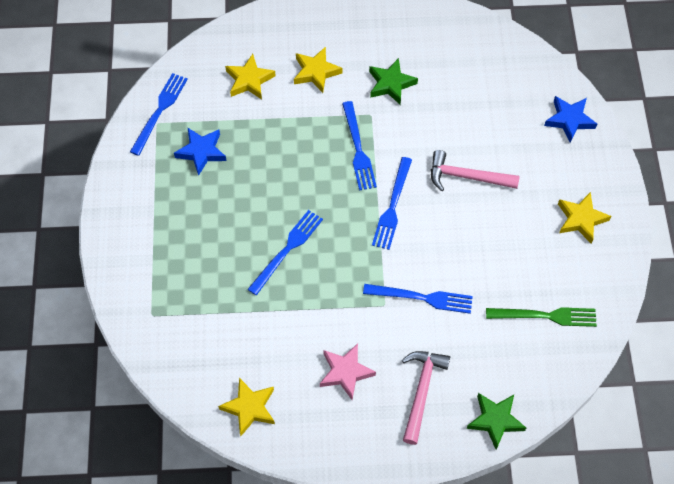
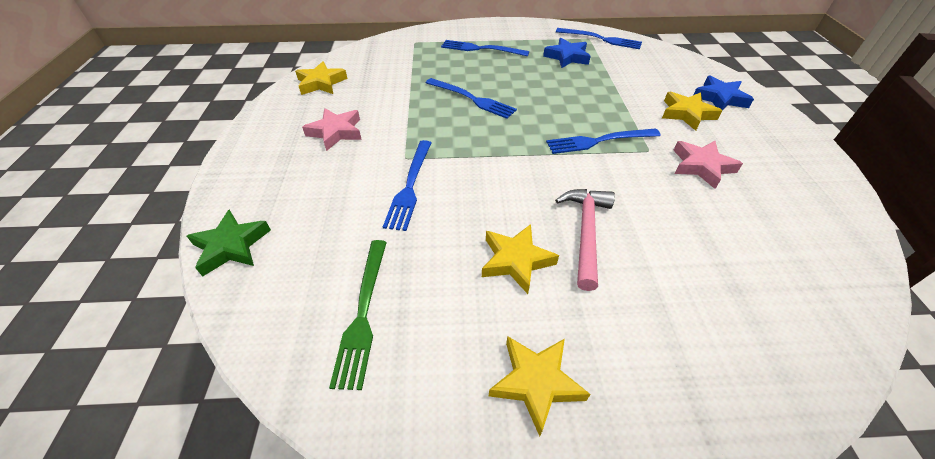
camera: 90 degrees right, 15 degrees down
(249, 80) = (654, 77): yellow star -> yellow star (516, 260)
(391, 84) = (701, 166): green star -> pink star
(392, 206) = (529, 165): blue fork -> blue fork (481, 49)
(421, 391) = (296, 183): pink hammer -> none
(569, 120) = (743, 381): blue star -> blue star (720, 98)

